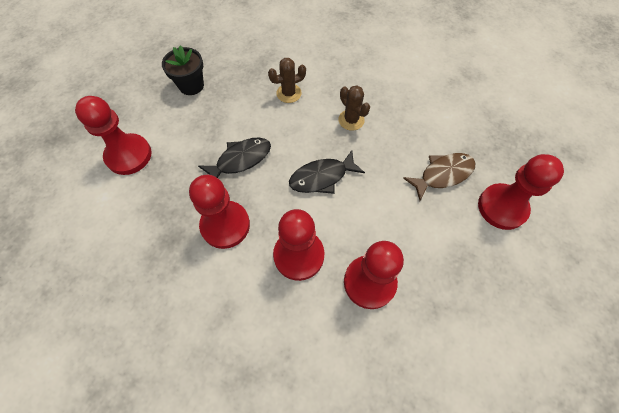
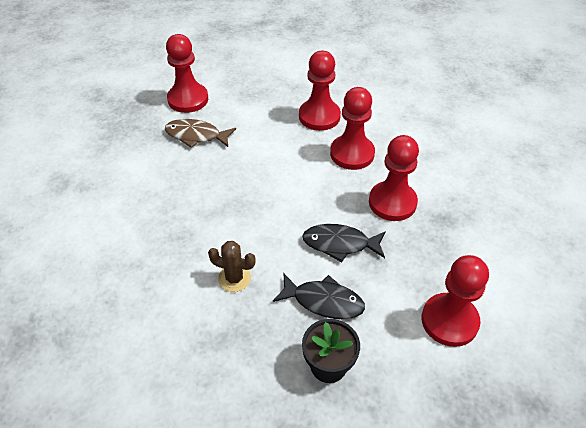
camera: 140 degrees left, 15 degrees down
(322, 177) = (284, 188): black fish -> black fish (323, 301)
(351, 120) = (209, 214): brown cactus -> none

